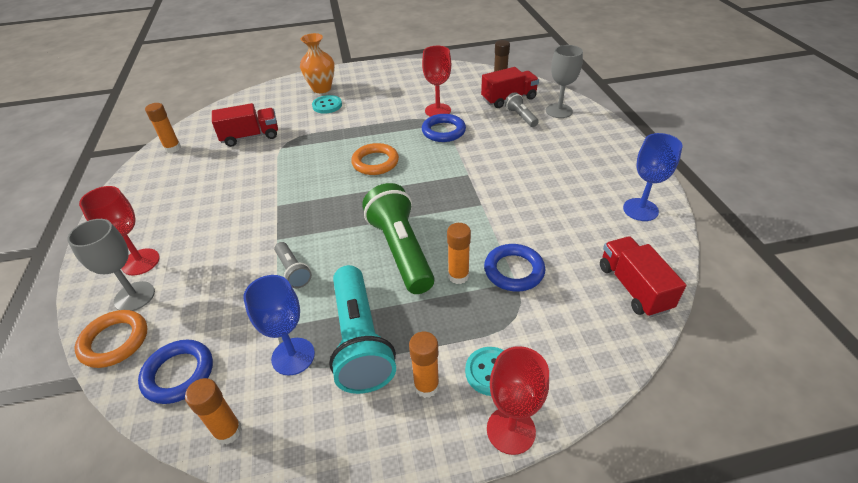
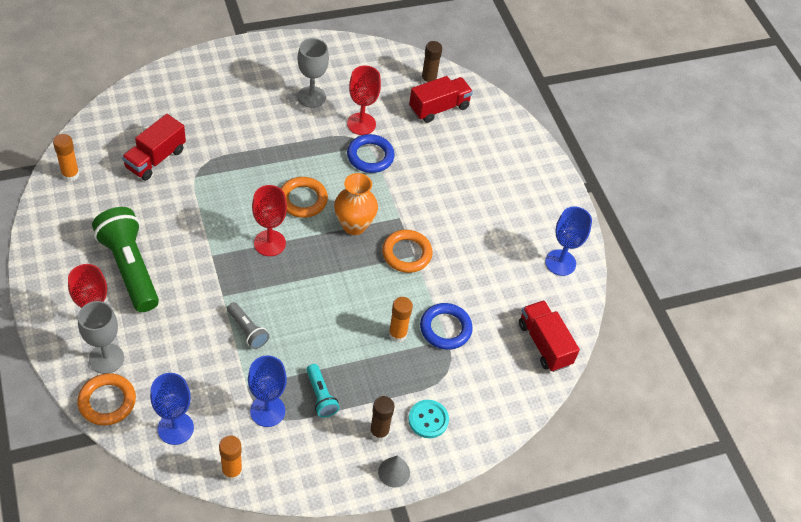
camera: 15 degrees left, 10 degrees up
(178, 374) = (175, 428): blue ring -> blue goblet
(250, 136) = (155, 159): red truck -> red truck turned 150 degrees clockwise
(321, 88) = (220, 81): orange vase -> orange vase (354, 225)
(327, 105) = (233, 111): turquoise button -> none
(360, 340) = (321, 396): turquoise flashlight -> turquoise flashlight, size x0.49
(401, 250) = (343, 308): green flashlight -> green flashlight (129, 268)
(426, 386) = (379, 432): orange glue stick -> brown glue stick
(441, 441) = (394, 472): none -> grey cone
(473, 203) = (406, 253): none -> orange ring
(511, 430) = (444, 463): red goblet -> red goblet (269, 243)
(520, 117) = (452, 137): grey flashlight -> none
(559, 111) = (492, 129): grey goblet -> grey goblet (311, 97)

